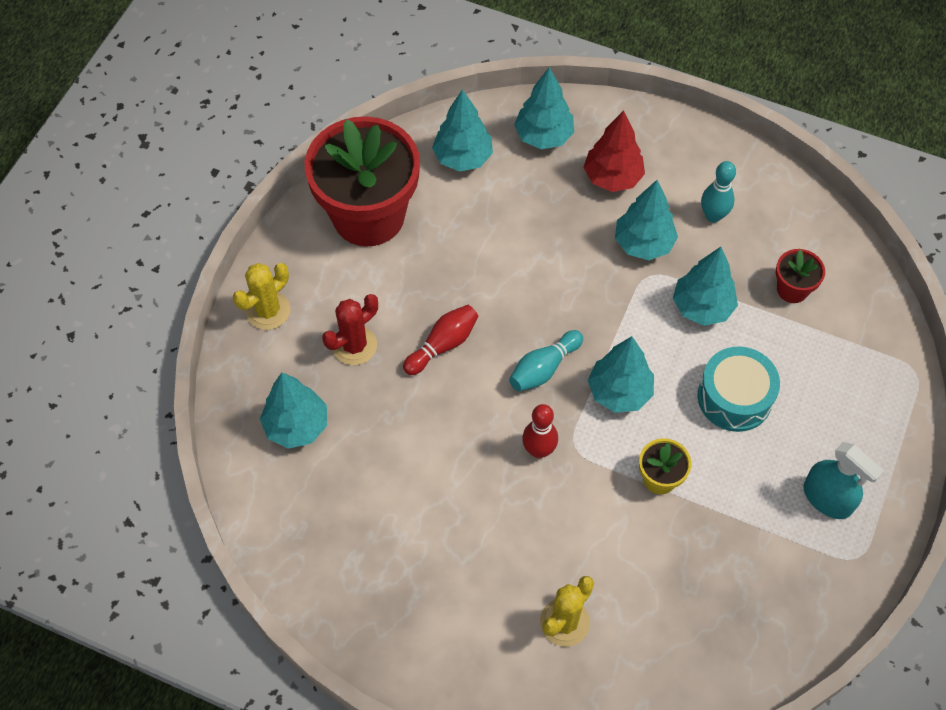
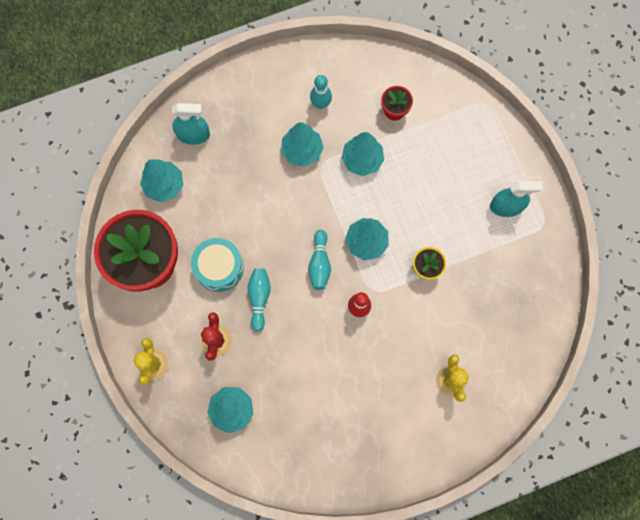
camera: 45 degrees left, 15 degrees up
(443, 345) = (259, 298): red bowling pin -> turquoise bowling pin
(543, 136) = (193, 135): turquoise tree -> turquoise spray bottle
(612, 178) = (251, 127): red tree -> none
(734, 397) = (420, 194): turquoise drum -> turquoise drum (219, 267)

